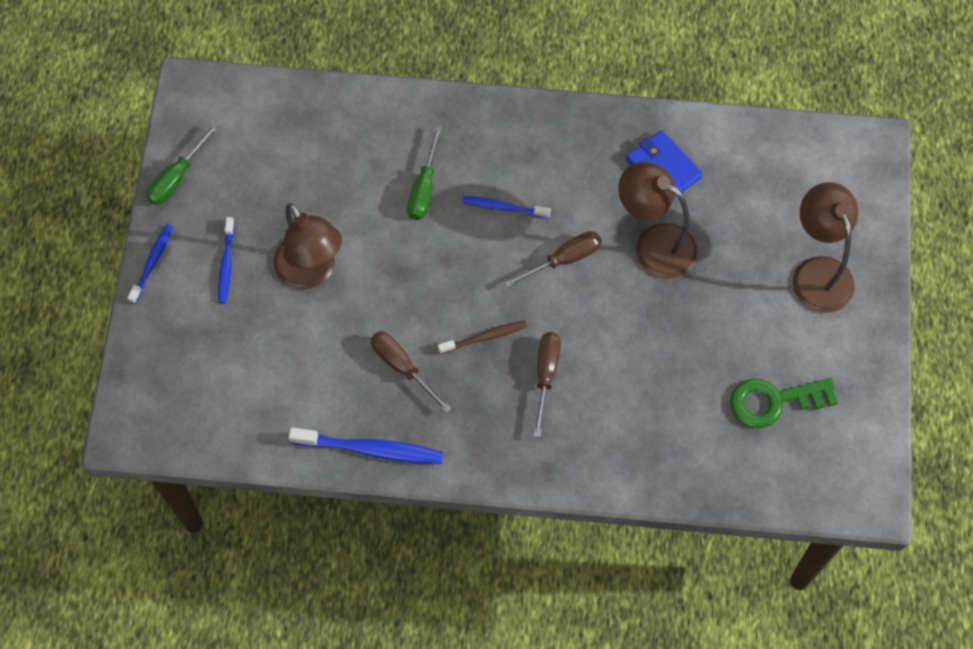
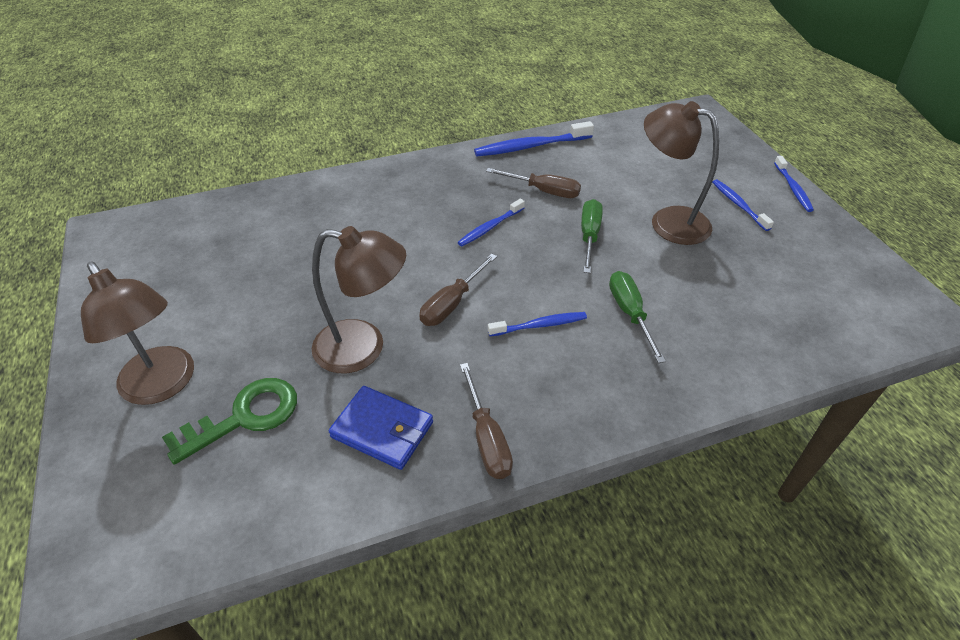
camera: 155 degrees right, 20 degrees down
(177, 177) = (847, 244): green screwdriver -> green screwdriver (589, 236)
(485, 337) = (490, 227): brown toothbrush -> blue toothbrush
(545, 375) = (423, 220): brown screwdriver -> brown screwdriver (487, 438)
(773, 401) = (203, 265): green key -> green key (244, 417)

